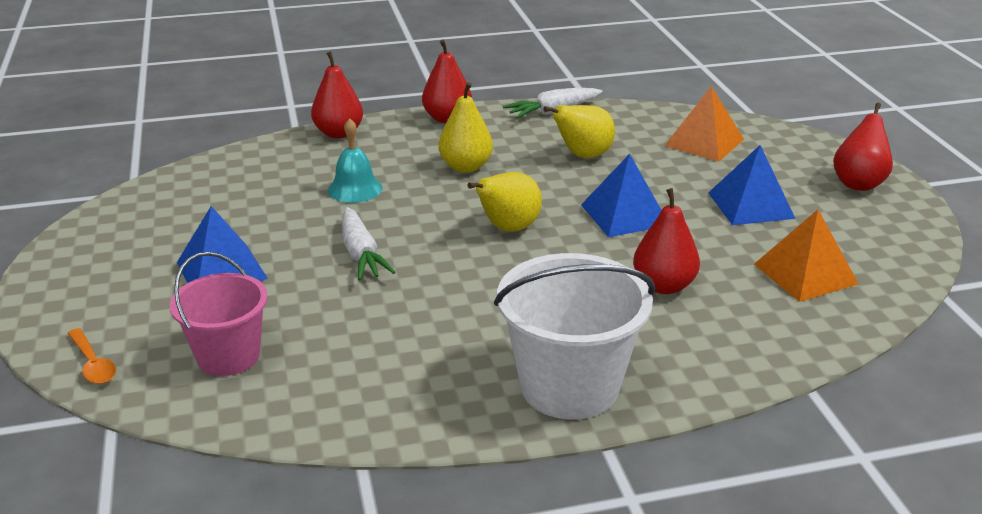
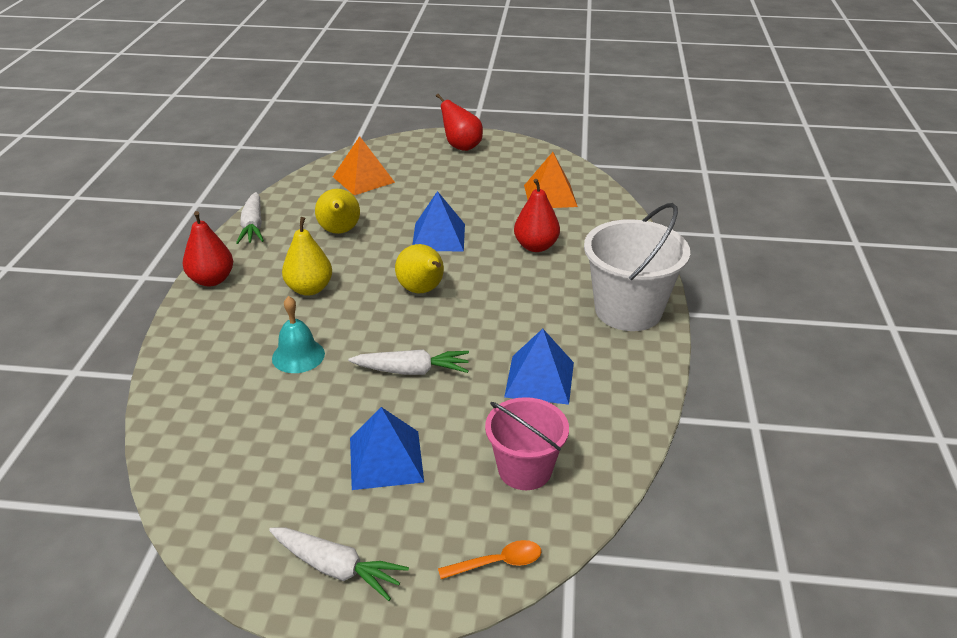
camera: 70 degrees left, 5 degrees up
(80, 278) = (337, 568): none -> white carrot
(339, 133) = (178, 347): red pear -> none
(750, 205) = (460, 188): blue pyramid -> blue pyramid (539, 379)

